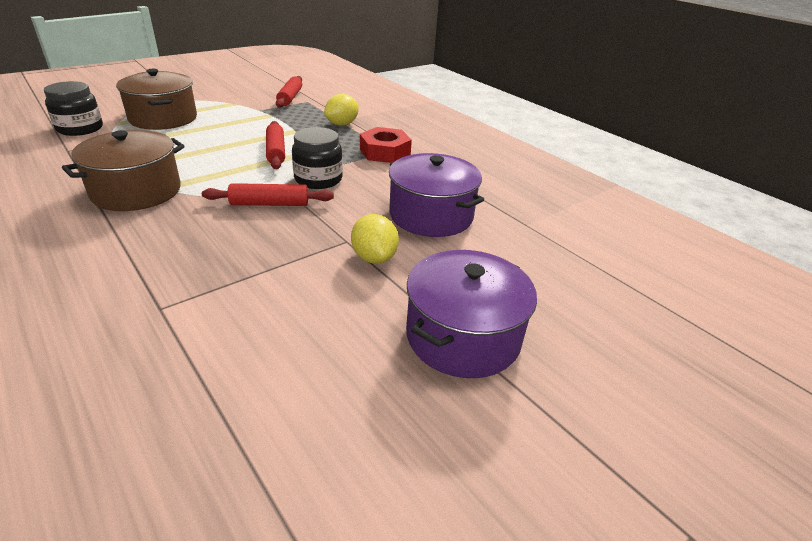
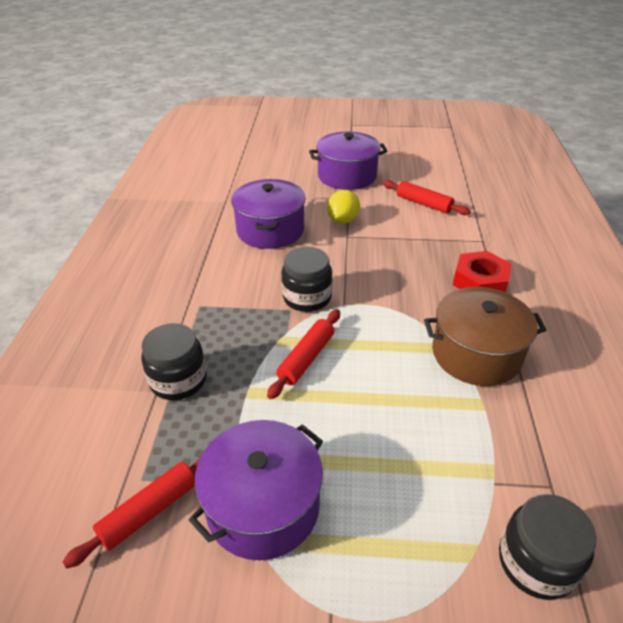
camera: 135 degrees left, 5 degrees up
(163, 118) = (396, 534): brown pot -> none
(239, 109) = (263, 506): none -> purple pot
(269, 204) = (370, 288): red rolling pin -> red rolling pin (423, 204)
(342, 124) = (178, 380): yellow lemon -> black jar
(385, 152) = (206, 306): red nut -> red nut (480, 281)

